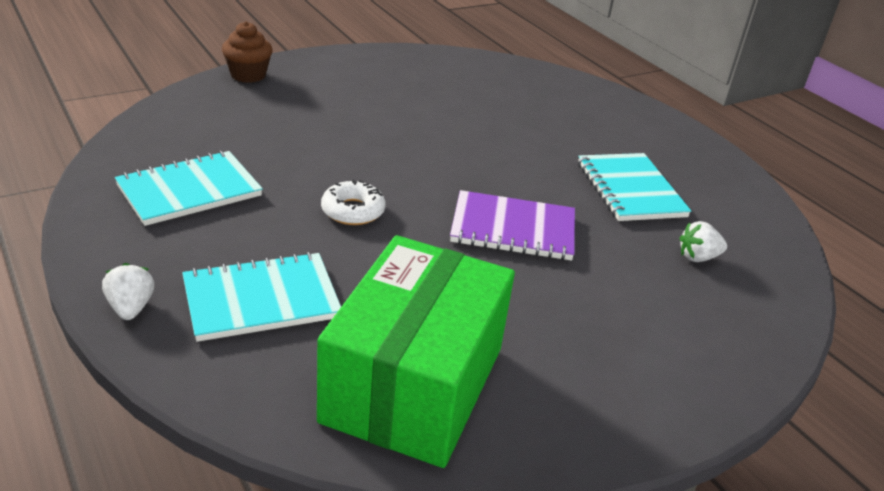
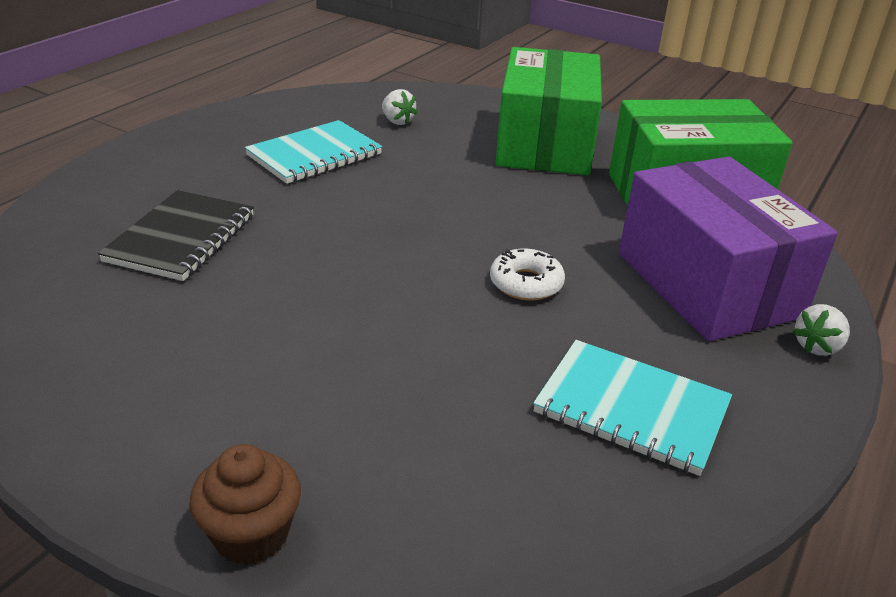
camera: 115 degrees left, 0 degrees up
(261, 300) = (708, 284): turquoise notebook -> purple box
(513, 229) = (450, 196): purple notebook -> none
(519, 111) = (181, 238): none -> black notebook
(602, 338) = (544, 144): none -> green box

